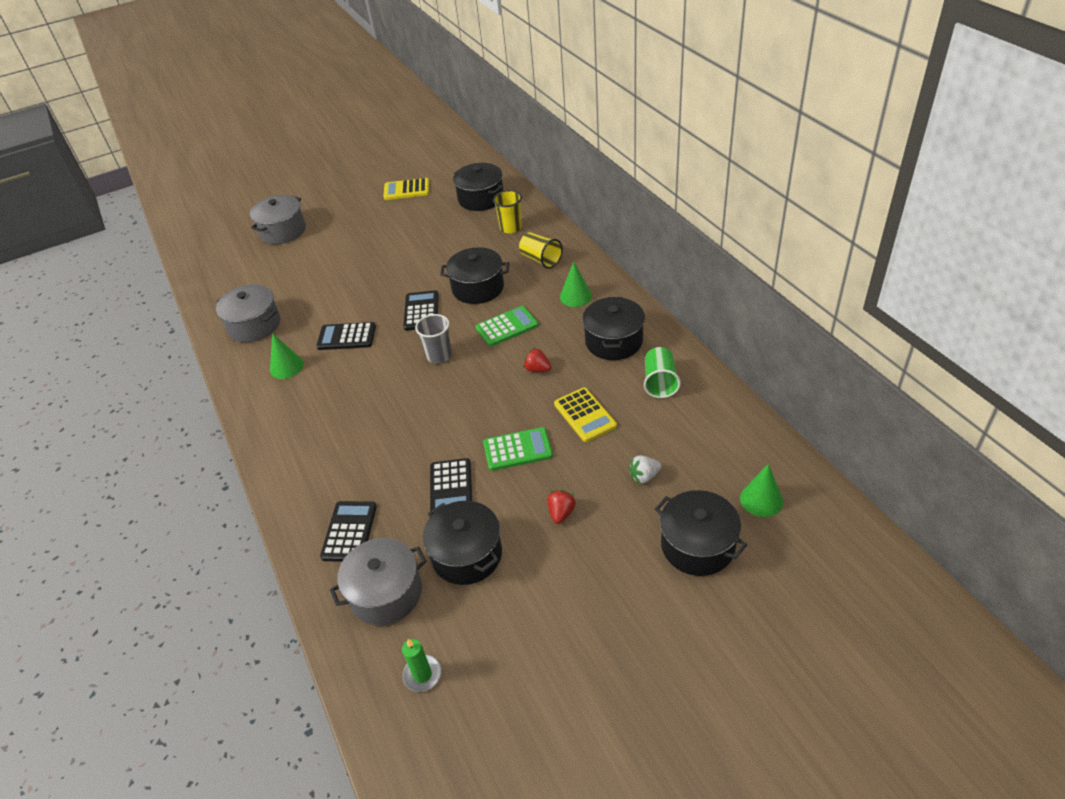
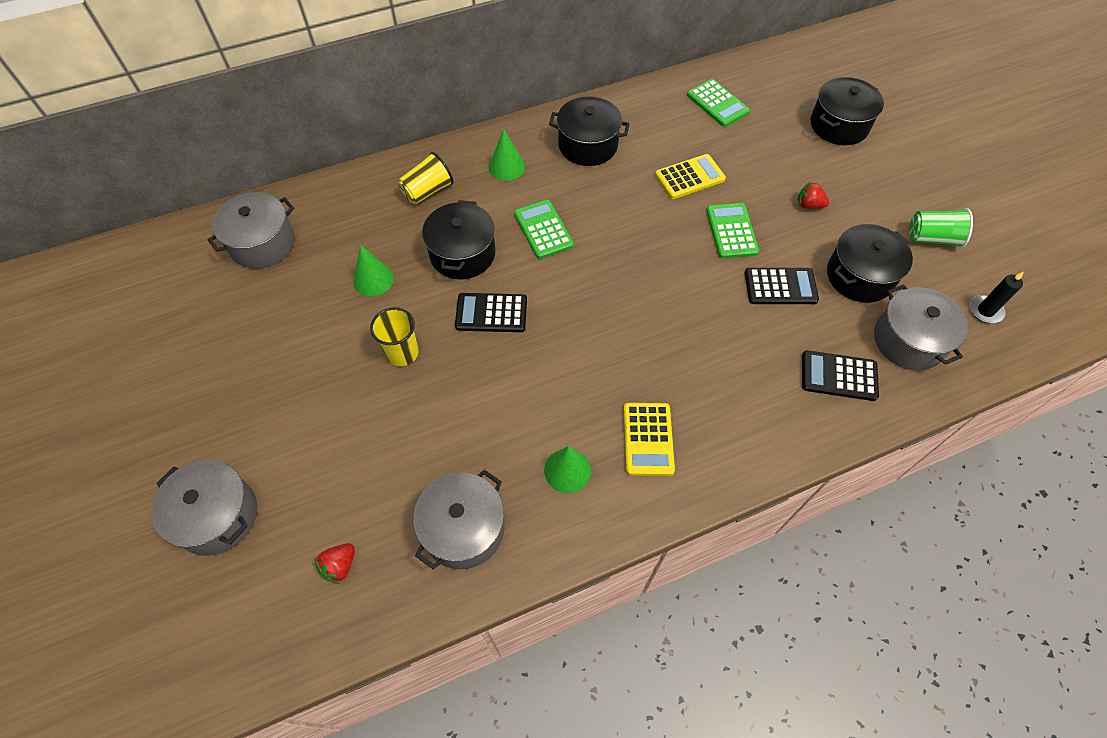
camera: 90 degrees left, 15 degrees up
(346, 337) = (521, 398): black calculator -> none
(406, 190) = (188, 334): yellow calculator -> yellow calculator (648, 439)
(422, 674) = (985, 311): green candle -> black candle
(439, 355) = (579, 295): grey cup -> none
(481, 198) = (262, 243): black pot -> grey pot
(511, 228) = (348, 215): yellow cup -> yellow cup (402, 353)
(537, 369) = (619, 208): red strawberry -> red strawberry (340, 566)
(644, 476) = (767, 146): white strawberry -> none
(660, 382) = (652, 120): green cup -> green cup (932, 238)
(702, 432) = (717, 103): none -> green calculator
(761, 499) = (792, 83): green cone -> green cone (373, 279)

